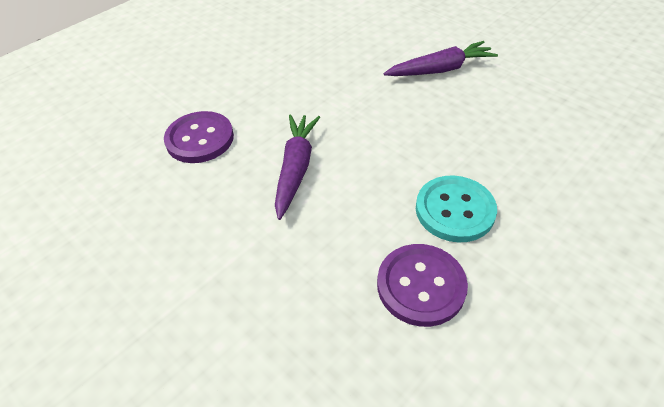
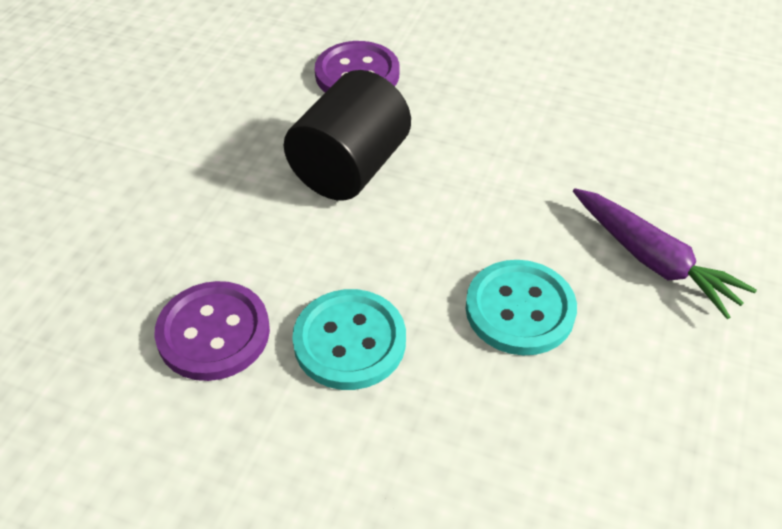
camera: 65 degrees right, 0 degrees up
(296, 168) = (350, 168): purple carrot -> black cylinder
(456, 128) = (520, 309): none -> turquoise button

